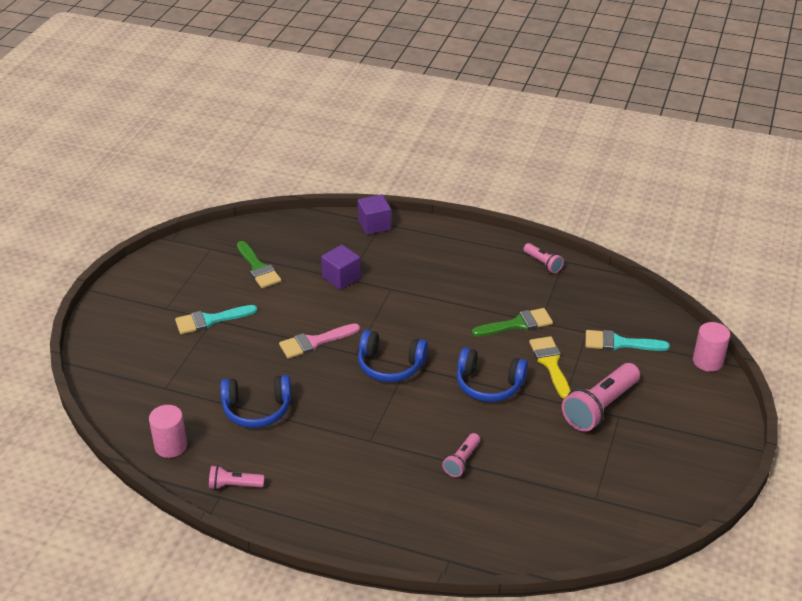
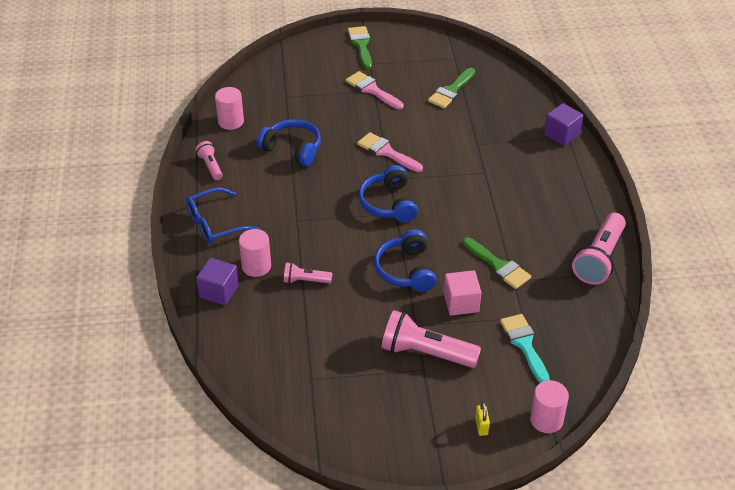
camera: 65 degrees right, 5 degrees up
(130, 304) = (361, 45): none -> green brush
(210, 320) = (372, 90): turquoise brush -> pink brush
(257, 409) = (292, 149): blue headphones -> blue headphones turned 150 degrees clockwise
(332, 509) = (215, 224): none -> blue glasses
(341, 278) = (475, 139): purple cube -> purple cube (219, 291)
(419, 493) = (256, 266): none -> pink cylinder
(543, 264) = (599, 259): pink flashlight -> pink flashlight, size x1.88
(550, 363) = (461, 303): yellow brush -> pink cube
(700, 402) = (481, 426): none -> yellow padlock

